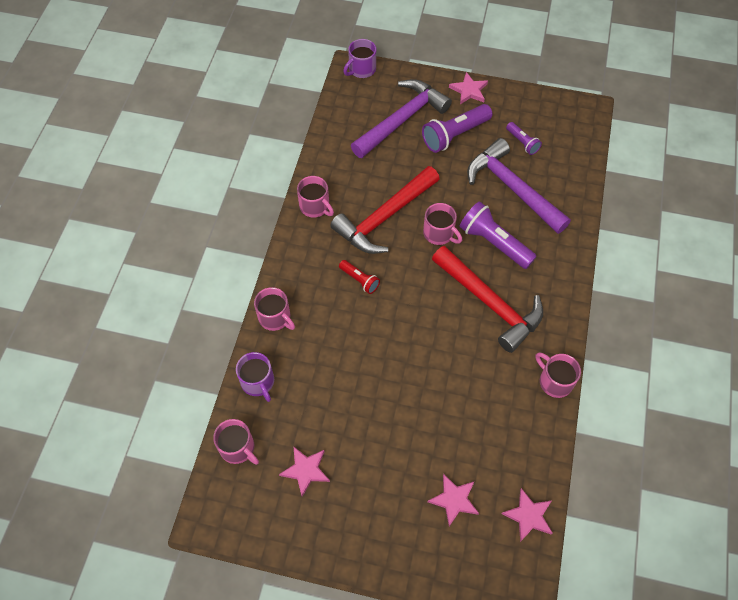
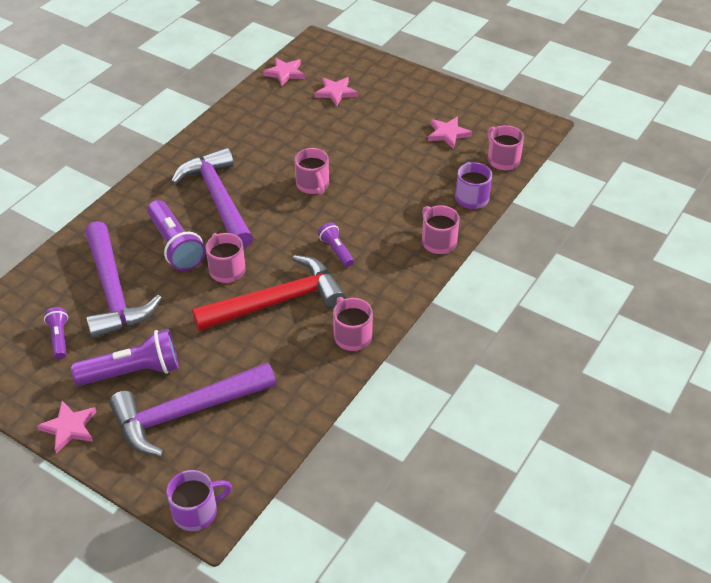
camera: 160 degrees left, 15 degrees down
(359, 280) = (336, 250): red flashlight -> purple flashlight
(489, 303) = (218, 199): red hammer -> purple hammer
(554, 381) = (204, 134): pink mug -> pink mug (313, 185)

